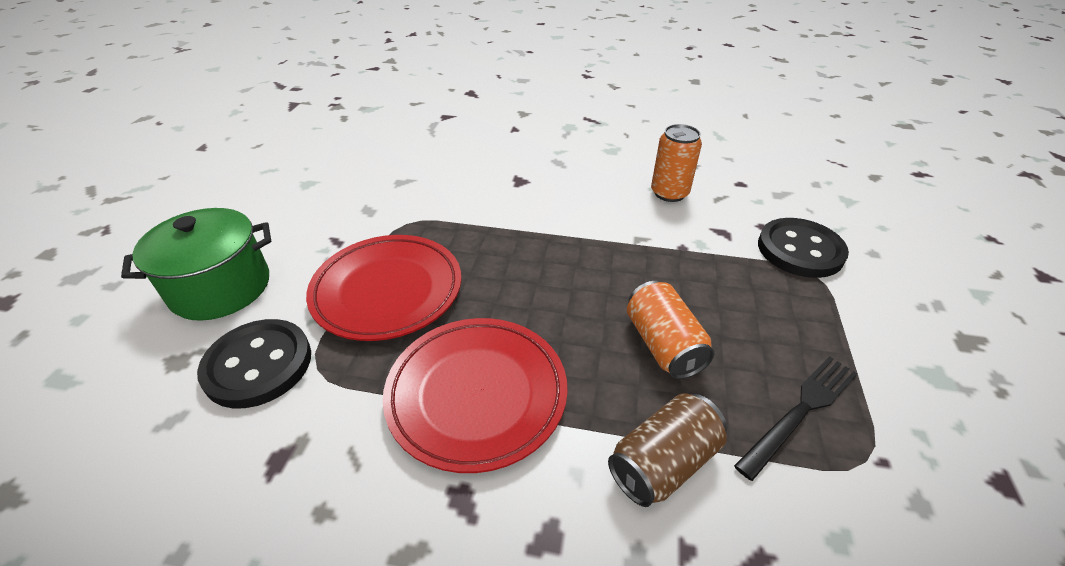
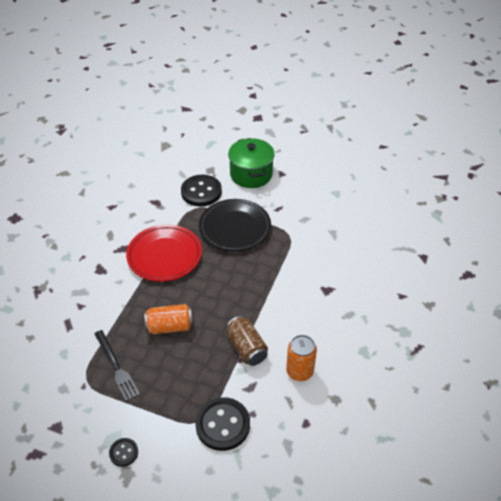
camera: 100 degrees right, 5 degrees up
(387, 291) = (235, 228): red plate -> black plate
(663, 463) = (113, 309): brown can -> brown can (246, 348)
(942, 354) = (123, 452): none -> black button

